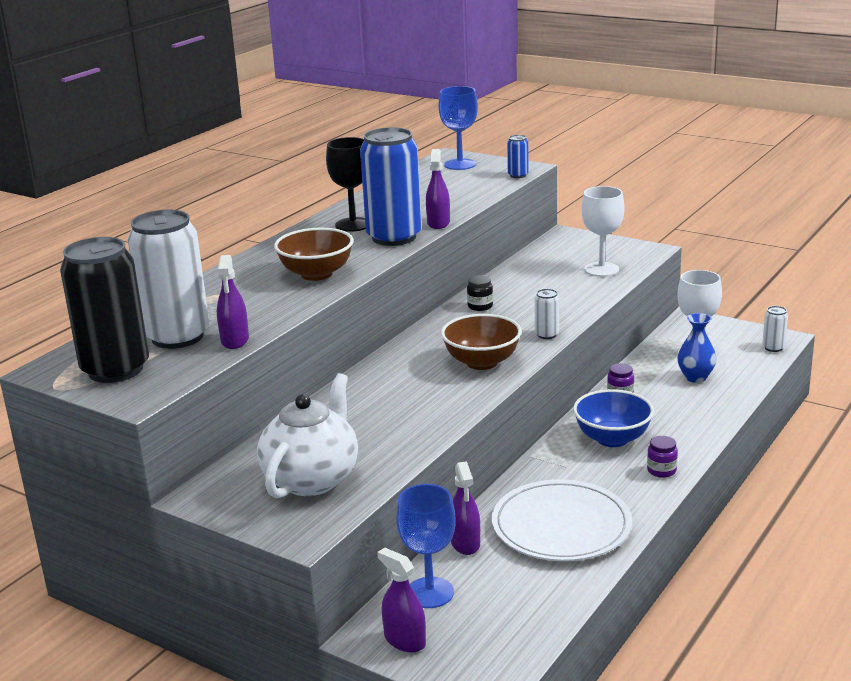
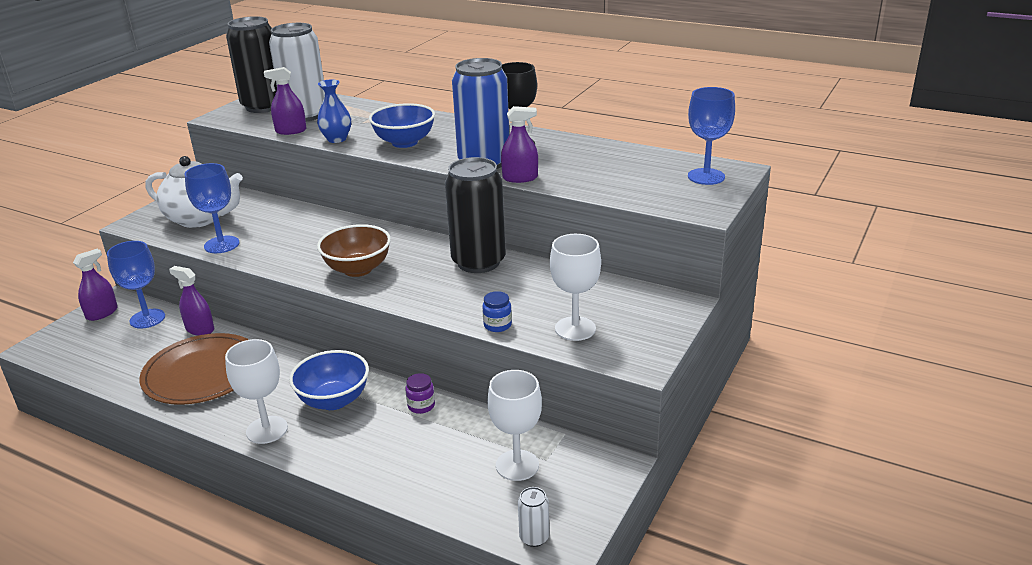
camera: 85 degrees right, 5 degrees up
(316, 274) = (404, 142): brown bowl -> blue bowl
(398, 451) = (221, 245): none -> blue goblet
(465, 543) = (200, 329): purple spray bottle -> purple spray bottle turned 45 degrees clockwise
(480, 306) = (478, 262): black jar -> black can
(518, 175) = (675, 208): blue can -> none
(547, 335) = (408, 299): white can -> none
(561, 526) = (202, 373): white plate -> brown plate
(595, 297) = (497, 325): none -> blue jar
(661, 470) = (267, 430): purple jar -> white goblet
(695, 377) = (456, 462): blue vase -> blue vase (337, 139)

